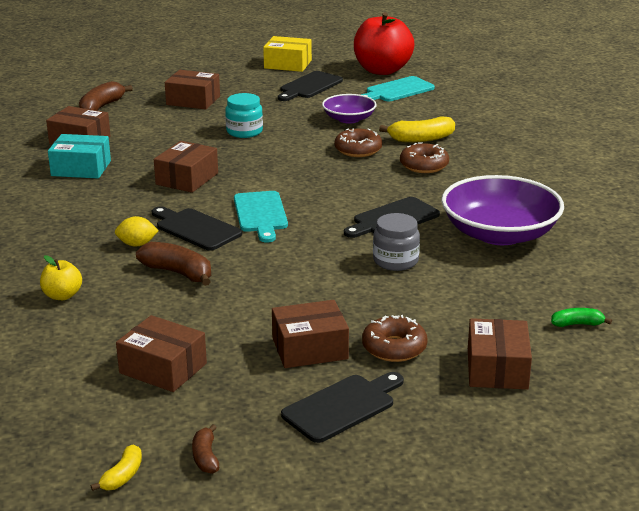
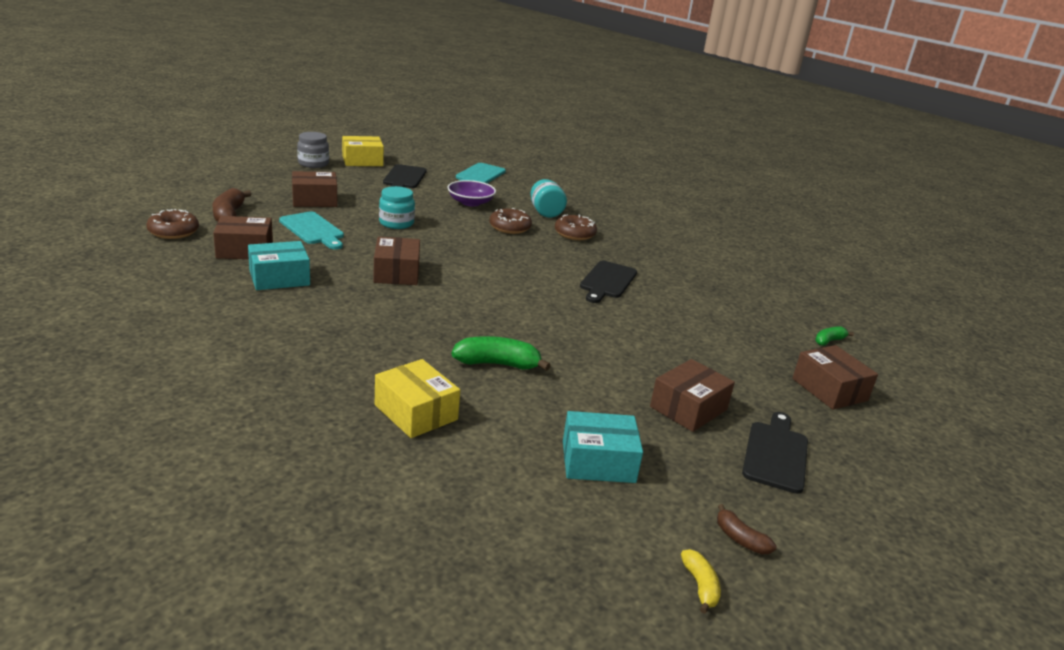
camera: 35 degrees left, 0 degrees up
(62, 295) = (416, 412): yellow apple -> yellow box
(137, 244) = (426, 344): yellow lemon -> none
(163, 368) = (598, 462): brown box -> turquoise box
(178, 273) = (497, 364): brown banana -> green banana
(195, 229) = (461, 318): black cutting board -> none
(261, 214) = (501, 295): turquoise cutting board -> turquoise cutting board (313, 230)
(382, 70) = (447, 160): red apple -> none
(394, 348) = (745, 391): brown donut -> brown donut (173, 232)
(395, 261) = (653, 316): grey jar -> grey jar (313, 164)
(421, 139) = (546, 213): yellow banana -> turquoise jar
(499, 234) = (694, 280): purple bowl -> none

